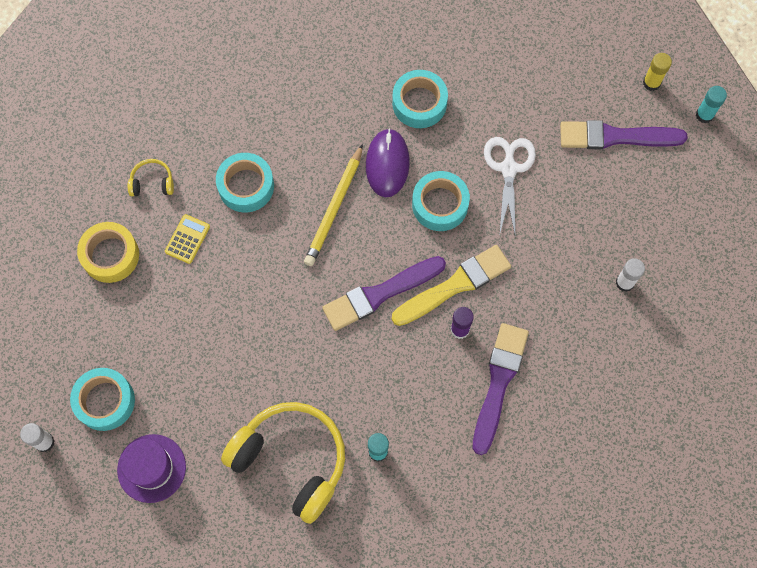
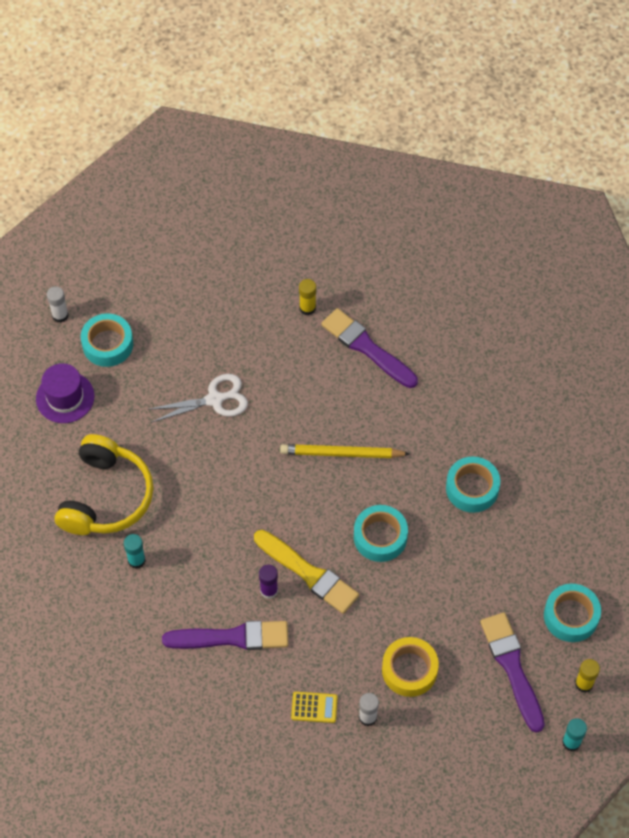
camera: 70 degrees right, 10 degrees down
(110, 255) = (231, 302): yellow tape -> yellow tape (409, 670)
(152, 182) = (307, 308): yellow headphones -> yellow glue stick
(187, 239) = (268, 352): yellow calculator -> yellow calculator (314, 707)
(246, 186) = (333, 378): turquoise tape -> turquoise tape (571, 616)
(380, 294) = (277, 516): purple brush -> purple brush (366, 347)
(387, 164) = (401, 481): purple mouse -> none
(509, 169) = (439, 583): white scissors -> white scissors (214, 400)

